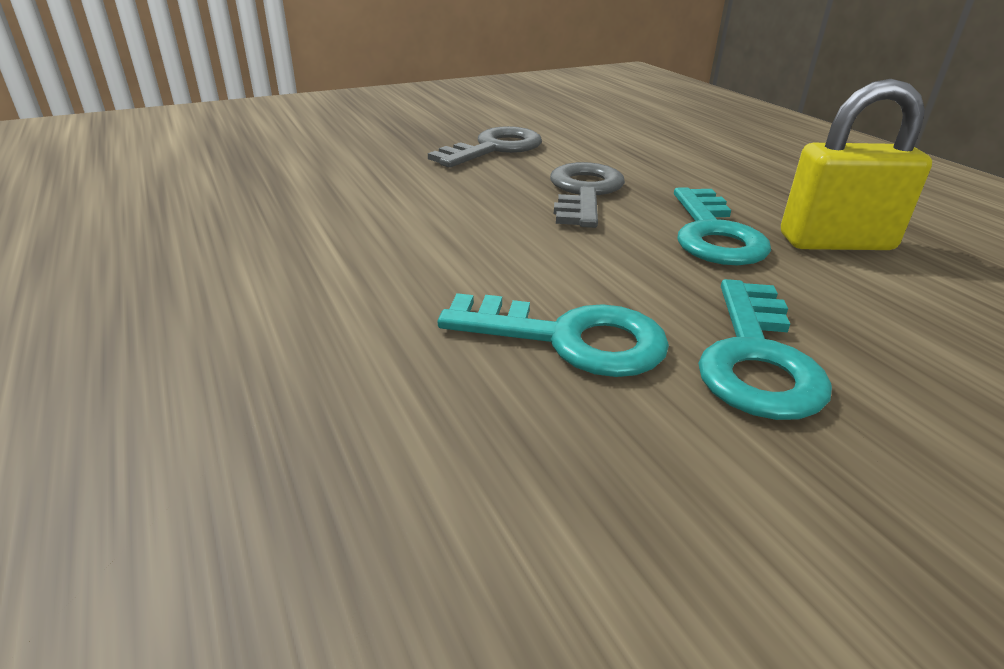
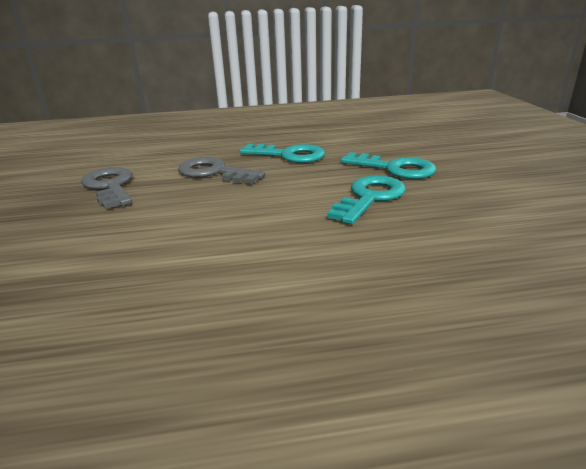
camera: 70 degrees left, 5 degrees down
(836, 242) = (311, 138): yellow padlock -> none

